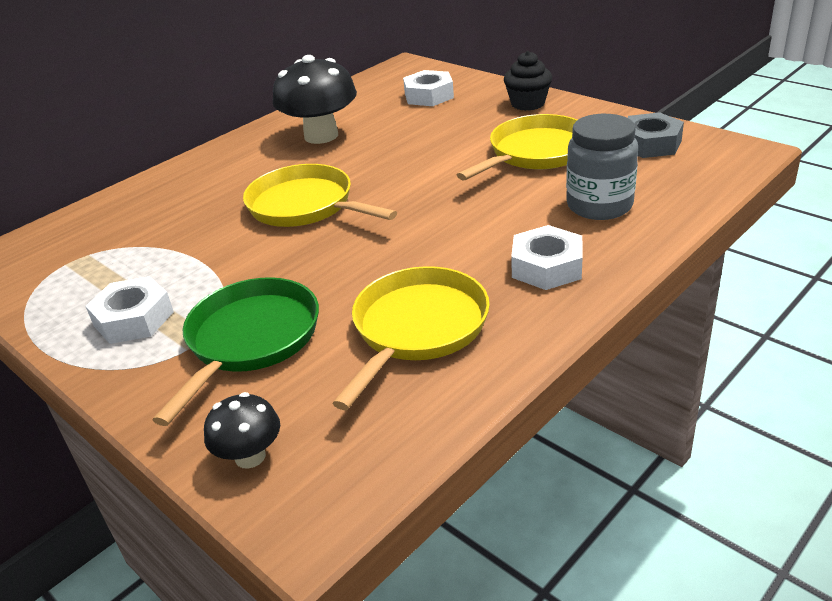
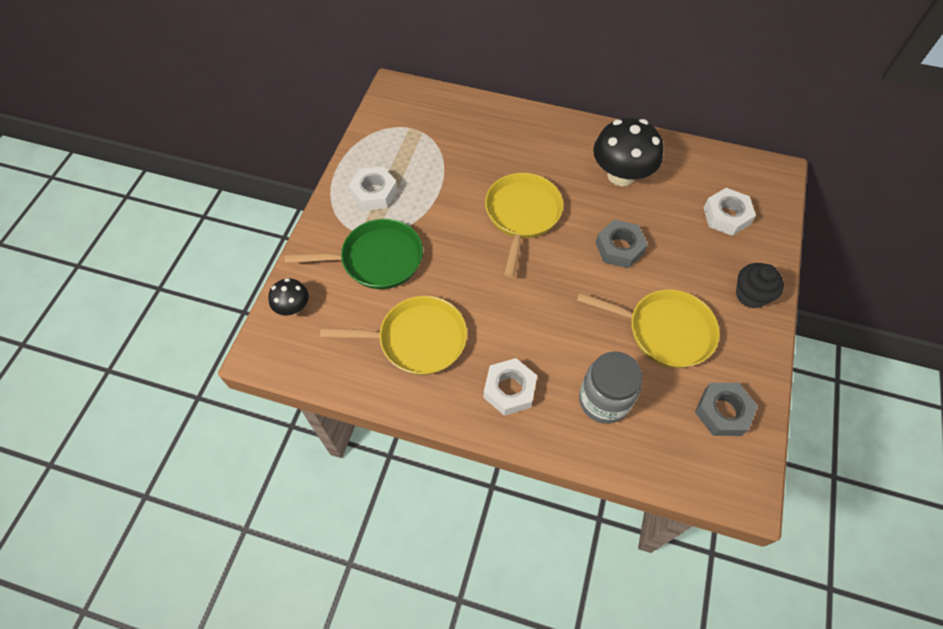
camera: 60 degrees right, 25 degrees up
(412, 156) = (619, 248): none -> grey nut

